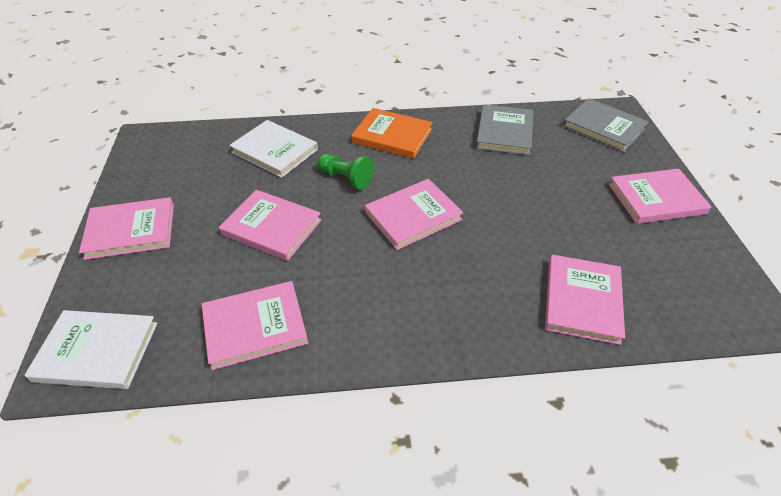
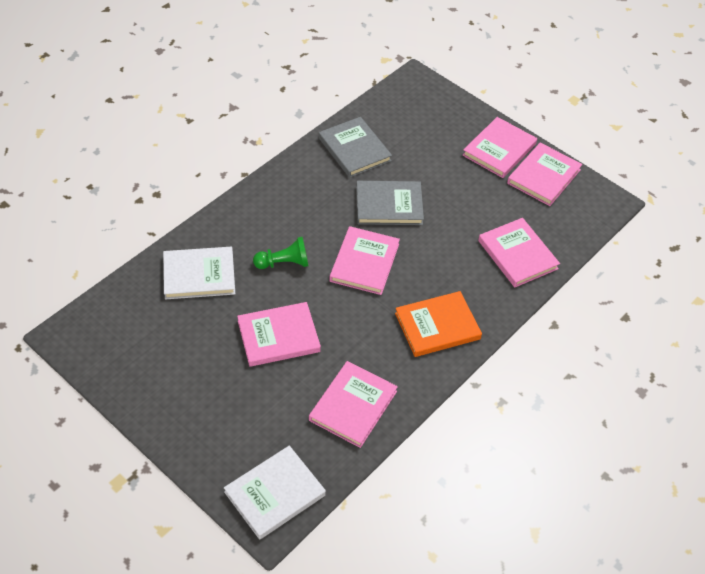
camera: 45 degrees left, 5 degrees up
(131, 231) = (177, 411): pink book -> pink book (543, 176)
(392, 136) = (275, 203): orange book -> orange book (437, 326)
(604, 128) = (418, 103): grey book -> grey book (389, 205)

